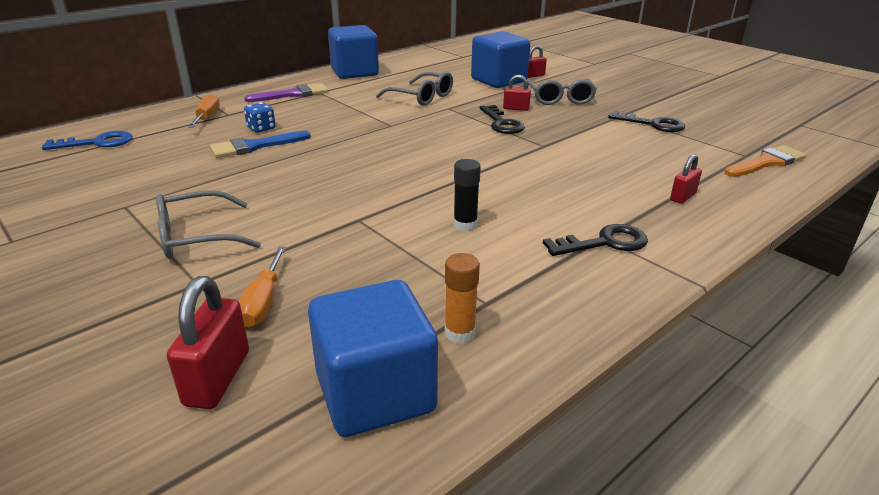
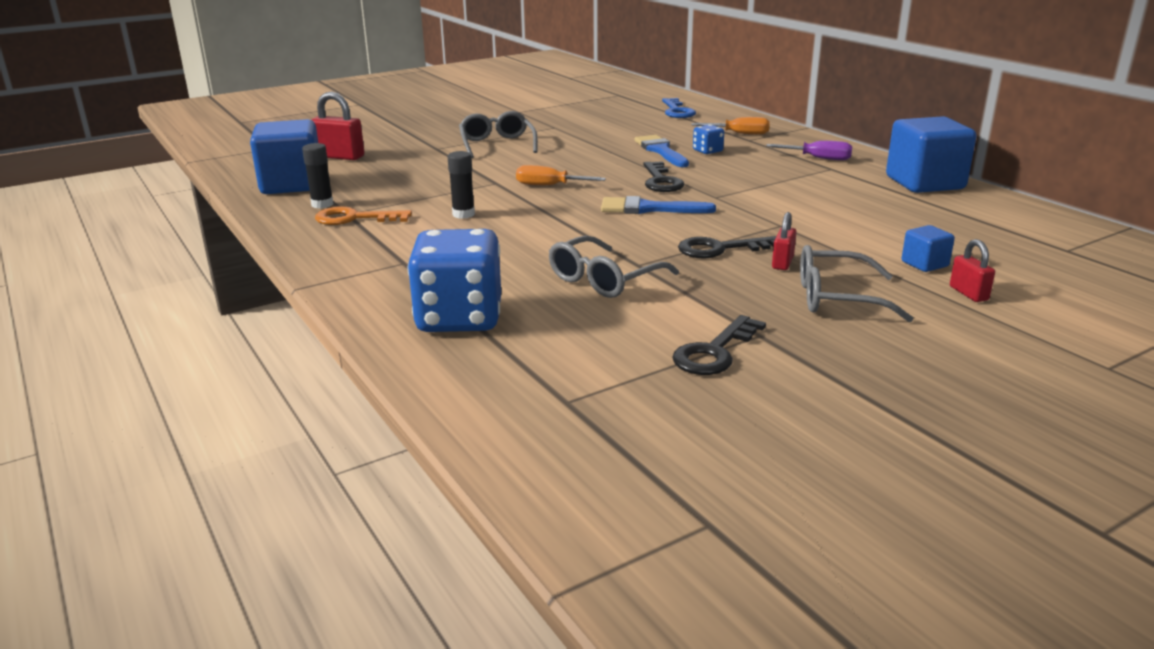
camera: 100 degrees right, 5 degrees down
(263, 302) = (402, 162): orange screwdriver -> orange screwdriver (549, 186)
(293, 94) = (819, 158): purple brush -> purple screwdriver
(421, 97) = (823, 213): grey glasses -> grey glasses (604, 280)
(425, 146) = (649, 209): none -> blue brush
(460, 333) = (322, 204): orange glue stick -> black glue stick
(498, 80) = (924, 264): blue cube -> blue cube, size x0.47
(501, 292) = (355, 218): none -> orange key
(604, 243) = (394, 261): black key -> black key (661, 181)
(683, 197) = (459, 318): red padlock -> blue dice
(766, 162) = (533, 411): orange brush -> none

